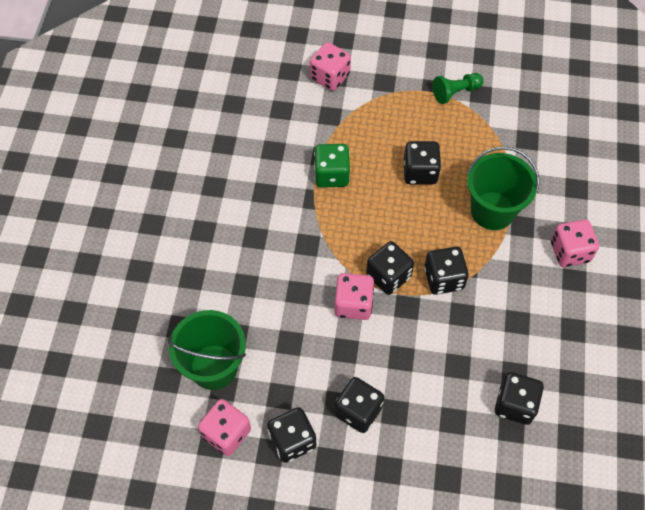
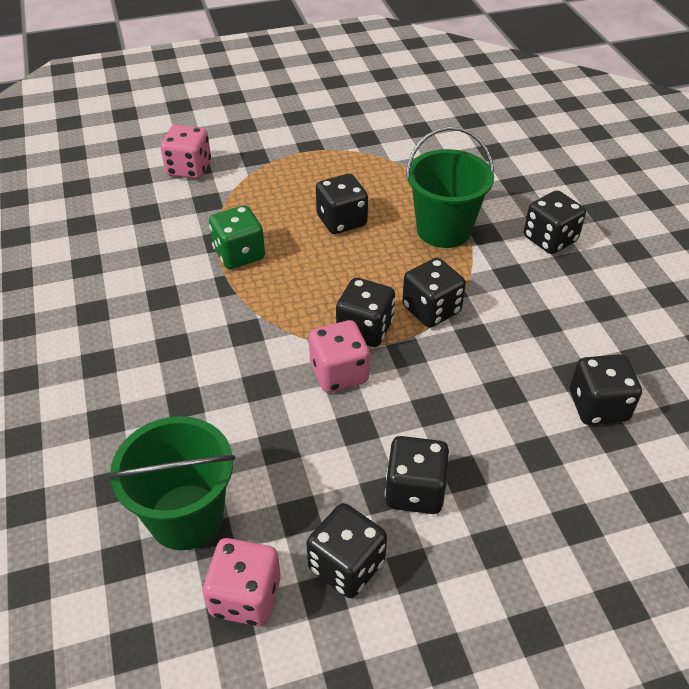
camera: 25 degrees left, 15 degrees down
(455, 92) = (338, 144): green pawn -> none
(569, 252) = (550, 239): pink dice -> black dice

